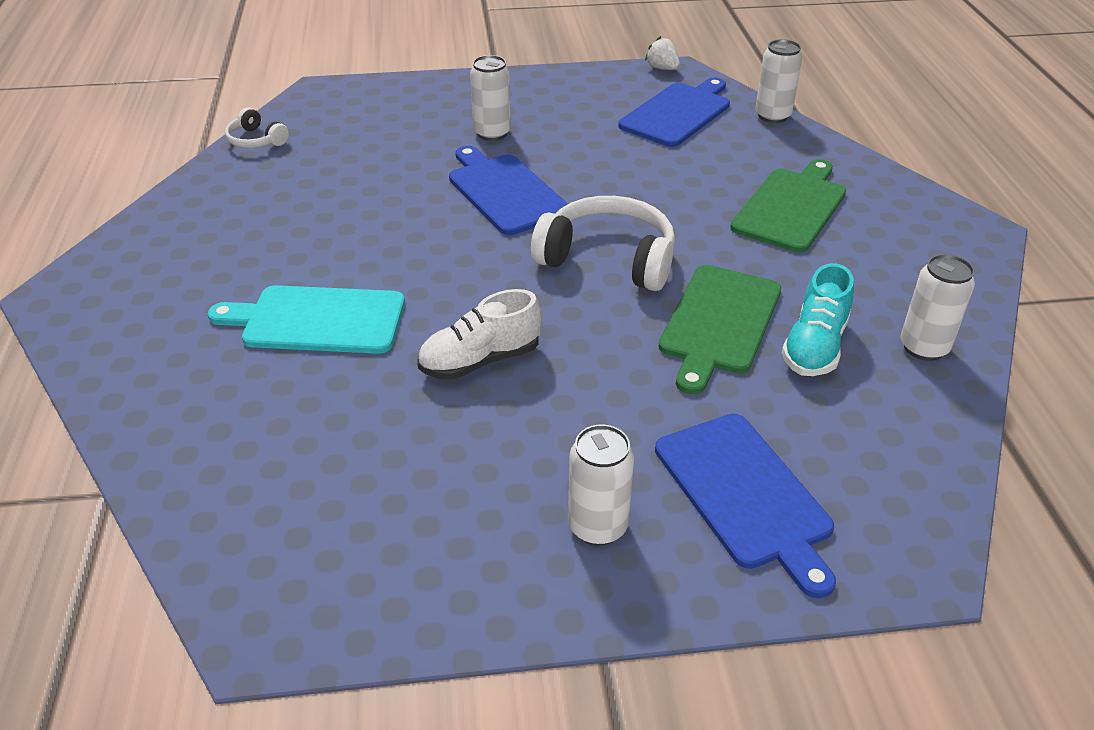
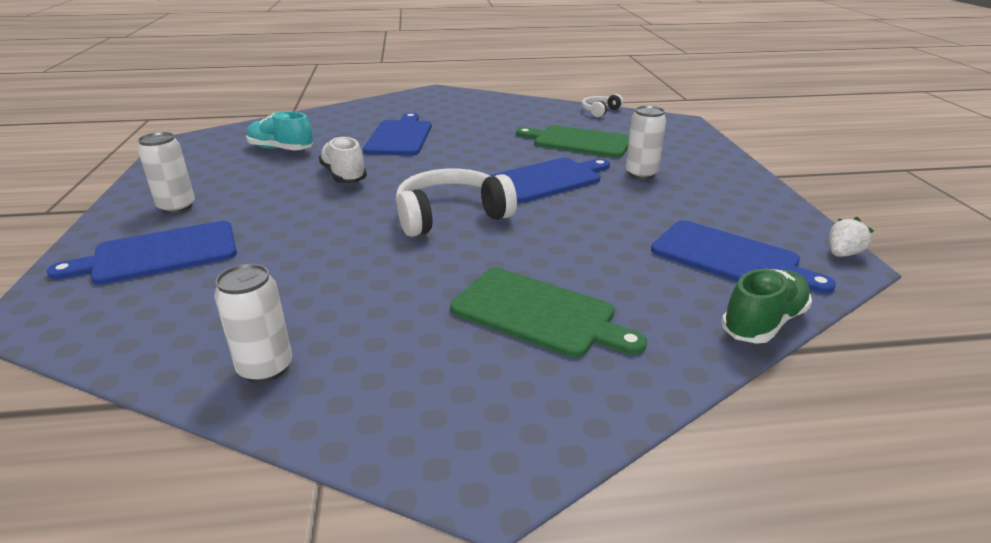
camera: 90 degrees right, 10 degrees down
(317, 320) = (400, 137): turquoise cutting board -> blue cutting board
(608, 259) = (451, 215): white headphones -> white headphones turned 135 degrees counterclockwise
(719, 323) = (350, 257): green cutting board -> green cutting board (578, 142)
(772, 116) = (763, 323): white can -> green shoe
(814, 346) = (299, 300): turquoise shoe -> turquoise shoe (281, 149)

